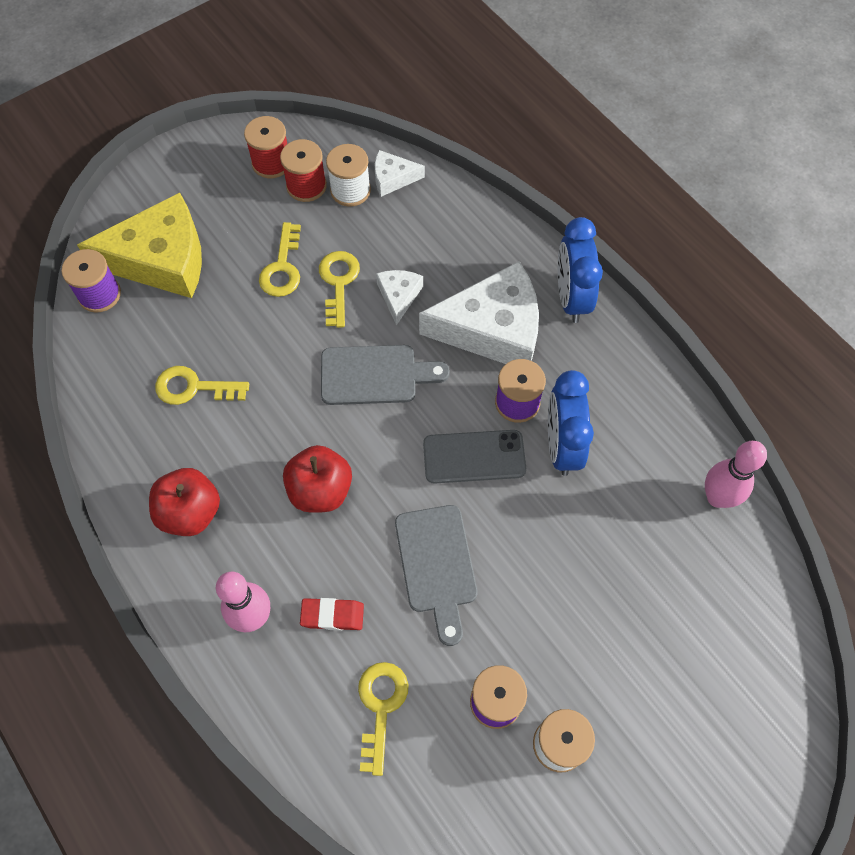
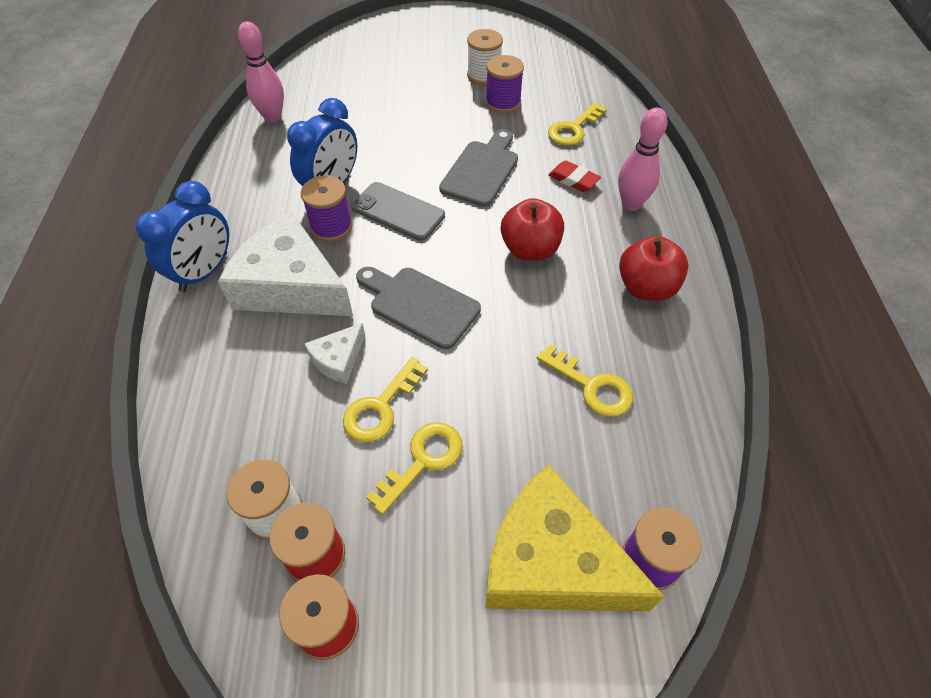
camera: 145 degrees left, 10 degrees down
(393, 178) = (217, 497): white cheese -> none

